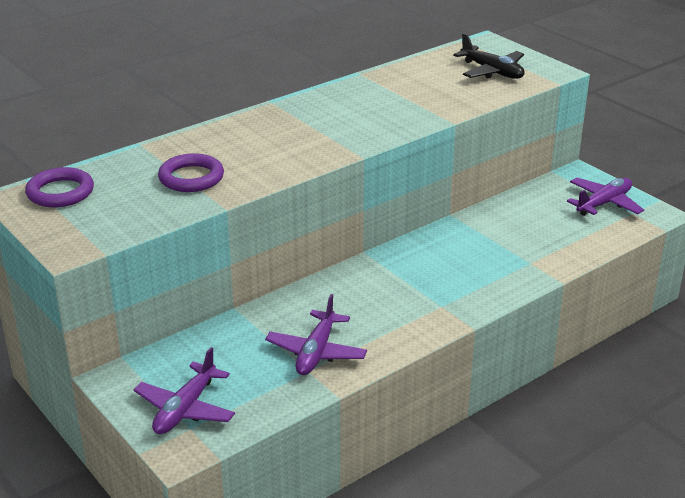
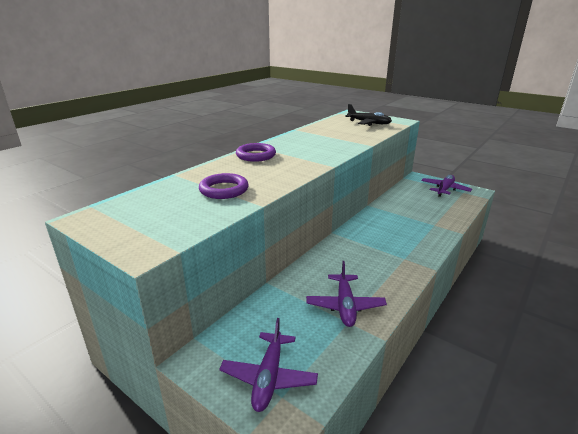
camera: 15 degrees left, 5 degrees down
(60, 192) = (122, 210): purple ring -> purple ring (256, 155)

